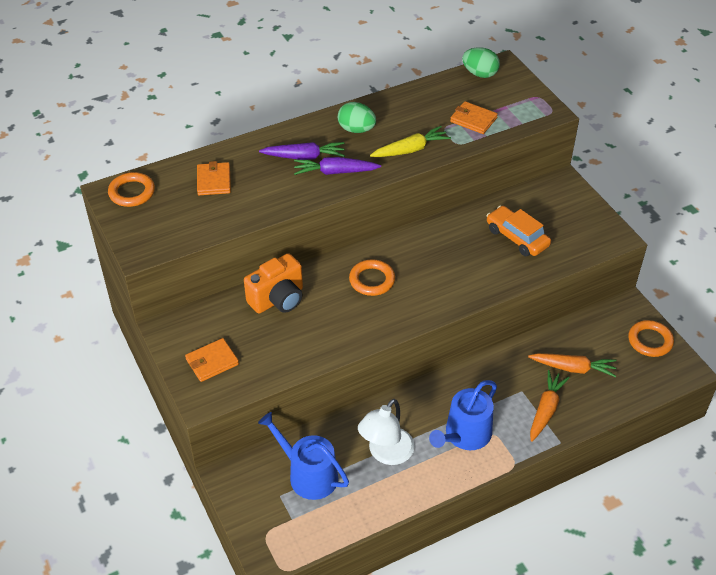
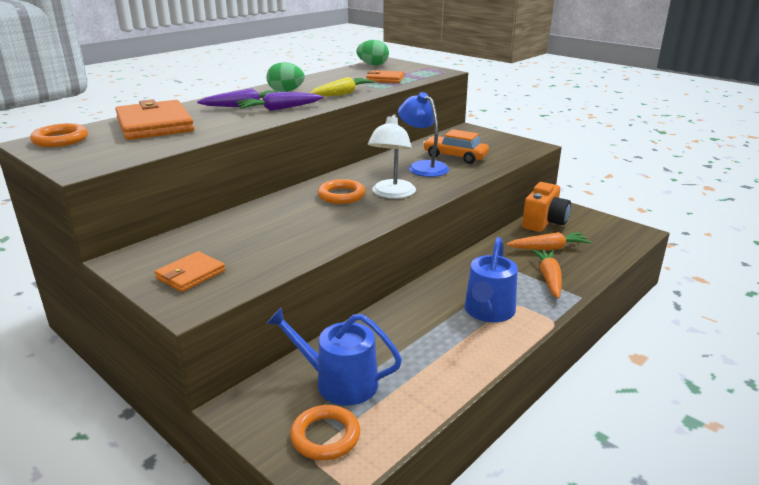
camera: 20 degrees left, 20 degrees down
(214, 181) = (155, 125): orange wallet -> orange wallet, size x1.83
(278, 299) = (250, 220): orange camera -> orange camera (544, 223)
(386, 453) = (417, 343): white lamp -> white lamp (392, 194)
(473, 249) = (423, 166): none -> blue lamp
(650, 341) = (595, 222): orange ring -> orange ring (325, 436)

